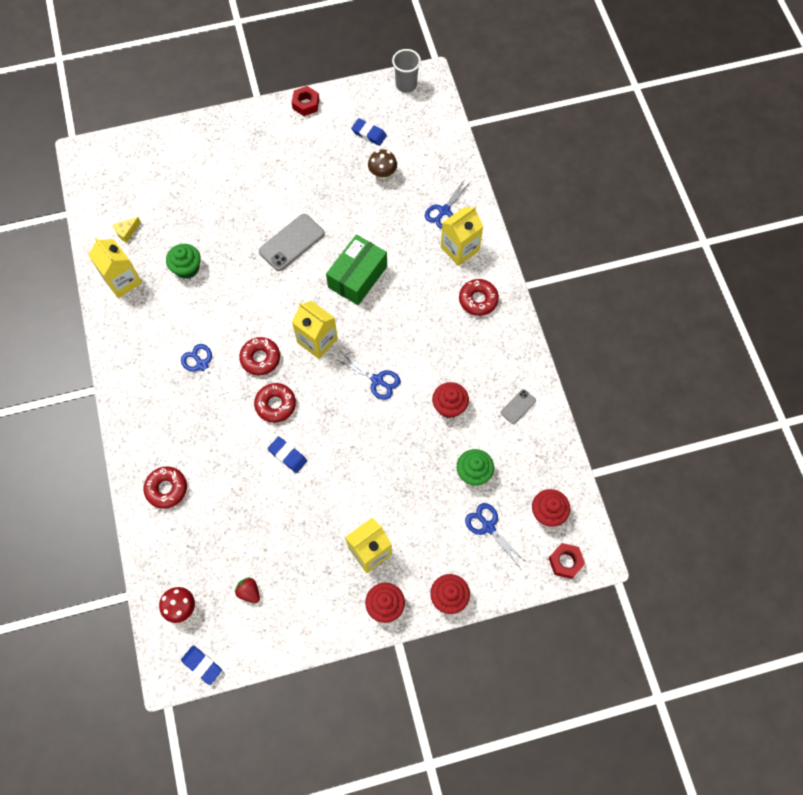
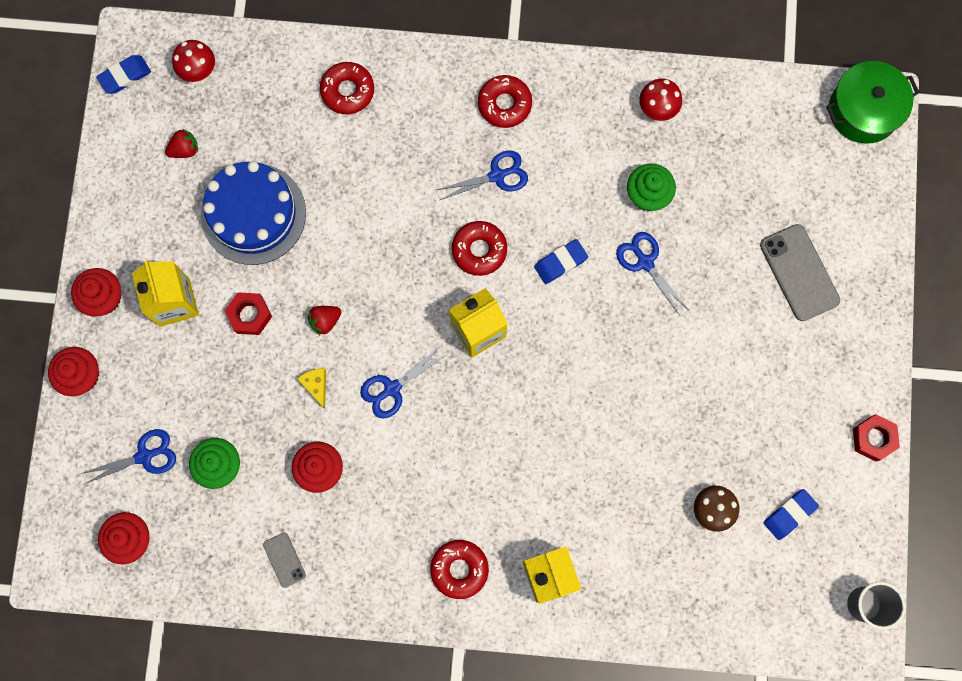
camera: 110 degrees right, 10 degrees up
(89, 162) = (863, 110): none -> green pot
(122, 280) = (657, 109): yellow carton -> red mushroom
(127, 232) = (732, 132): yellow cheese -> yellow cheese (316, 385)
(275, 404) = (407, 249): red donut -> red donut (504, 104)
(284, 520) = (253, 214): none -> blue cake
(288, 455) = (333, 244): blue eraser -> blue eraser (560, 263)
(291, 242) = (640, 343): grey phone -> grey phone (799, 272)
(346, 440) = (325, 321): none -> red strawberry
(357, 277) = (554, 415): green box -> none
(444, 211) = (618, 576): blue scissors -> blue scissors (645, 262)
(565, 562) = (62, 534): red nut -> red nut (249, 315)

